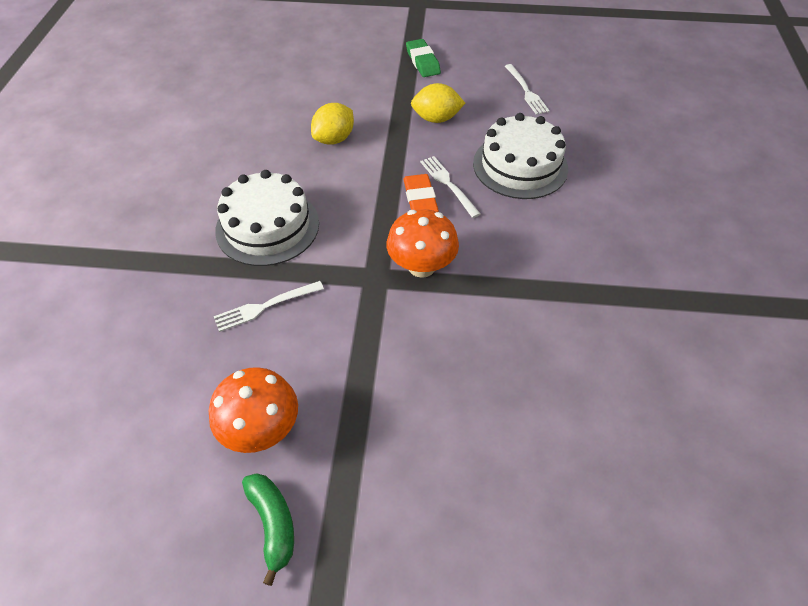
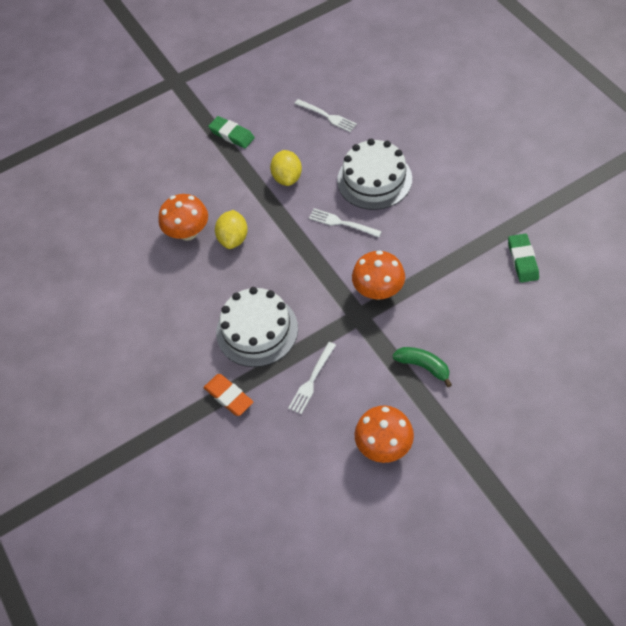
camera: 30 degrees left, 5 degrees up
(273, 524) = (439, 484): green banana -> green banana (423, 366)
(302, 112) = (188, 232): none -> orange mushroom
(420, 199) = (334, 245): orange eraser -> orange eraser (229, 396)
(436, 119) = (287, 177): yellow lemon -> yellow lemon turned 60 degrees counterclockwise
(617, 339) = (522, 260): none -> green eraser

